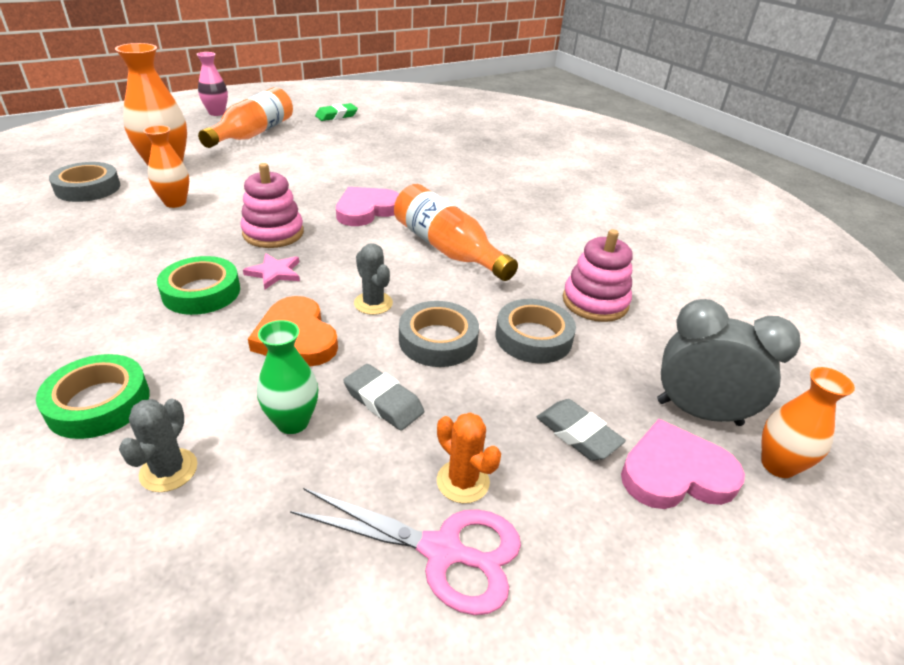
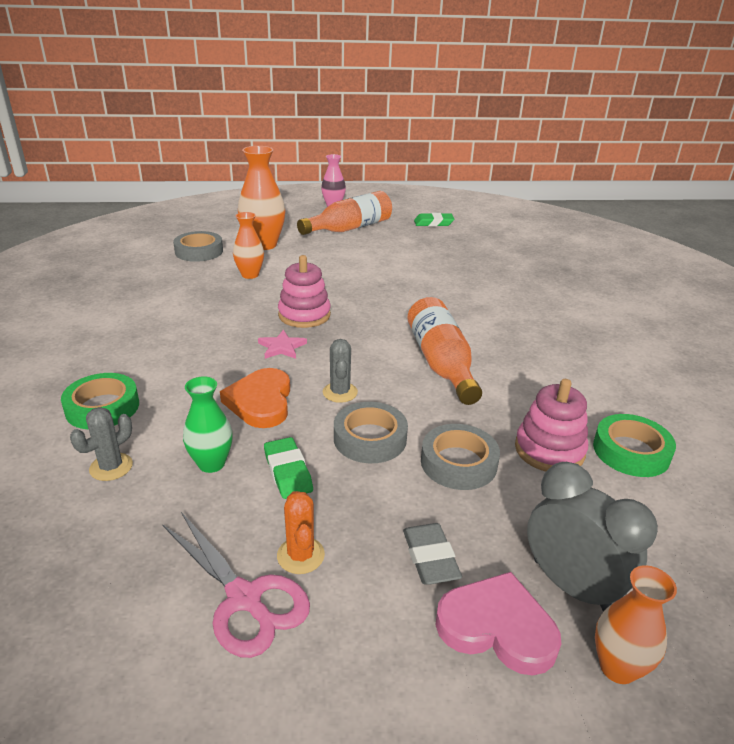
camera: 30 degrees right, 5 degrees down
(201, 292) = (219, 348): green tape -> green tape (631, 451)
(366, 210) = (395, 312): pink heart -> none
(383, 401) = (288, 472): grey eraser -> green eraser

